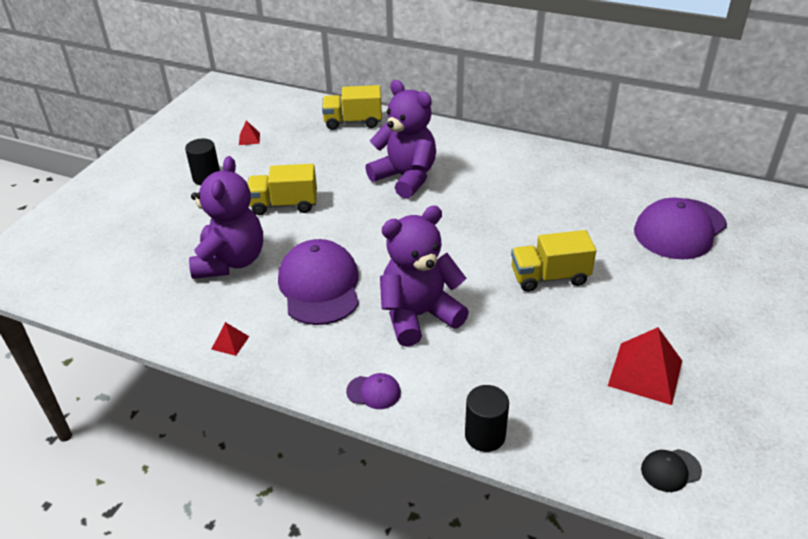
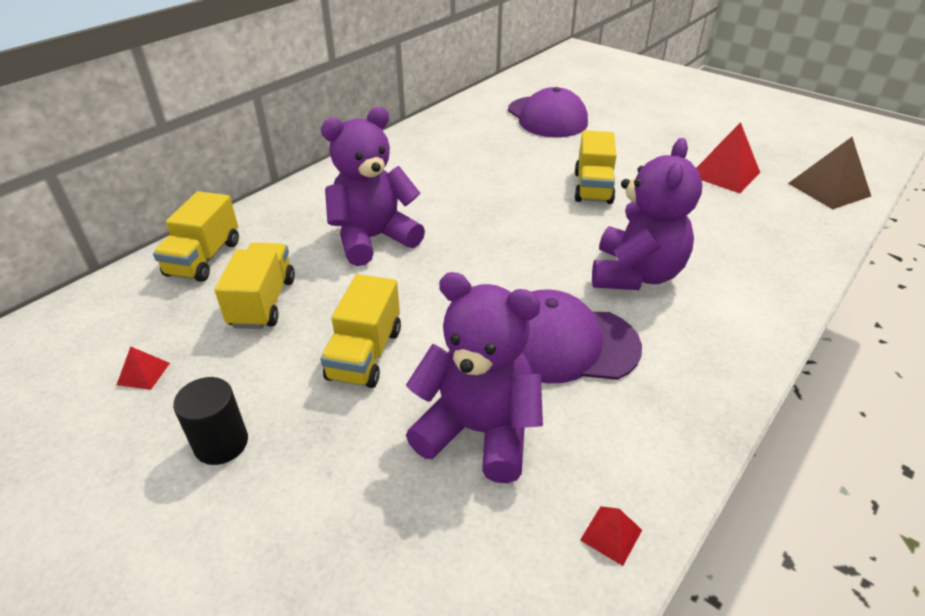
camera: 75 degrees left, 0 degrees up
(230, 342) = (664, 449): red pyramid -> red pyramid (611, 535)
(319, 155) = (263, 302): none -> yellow truck
(374, 392) = (755, 327): purple cap -> none
(419, 316) = (635, 274): purple teddy bear -> purple teddy bear turned 150 degrees counterclockwise
(485, 435) = (807, 266): black cylinder -> none
(670, 470) = (829, 189): black cap -> brown pyramid

